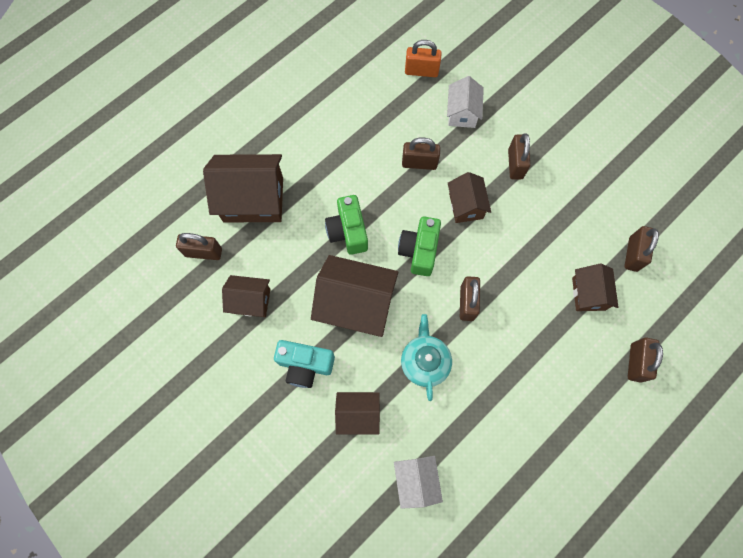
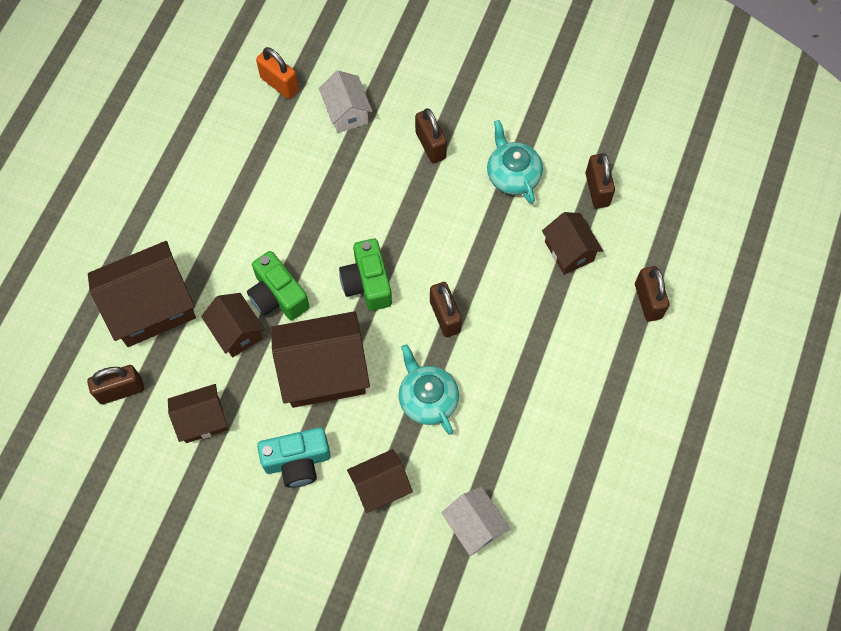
camera: 25 degrees left, 5 degrees down
(419, 163) = (324, 188): brown padlock -> none
(421, 71) = (279, 84): orange padlock -> orange padlock turned 60 degrees clockwise
(466, 206) = (396, 213): brown house -> brown house (237, 332)
(569, 214) = (512, 174): none -> turquoise teapot

